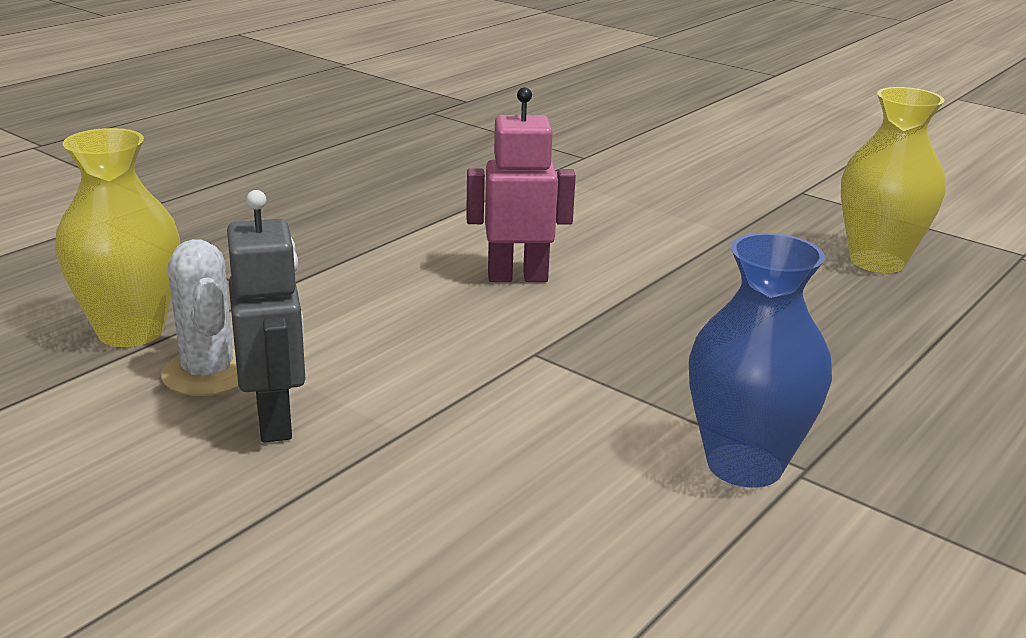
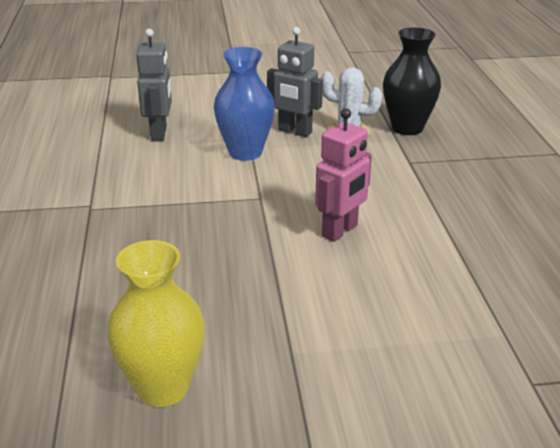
camera: 135 degrees right, 5 degrees up
(131, 331) = (407, 128): yellow vase -> black vase
(495, 570) = (159, 133): none -> grey robot
(744, 465) = (116, 197): blue vase -> blue vase (245, 152)

